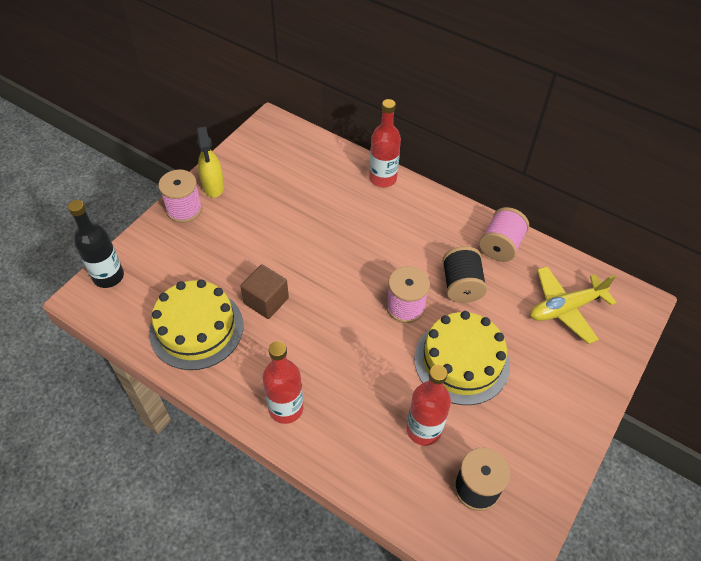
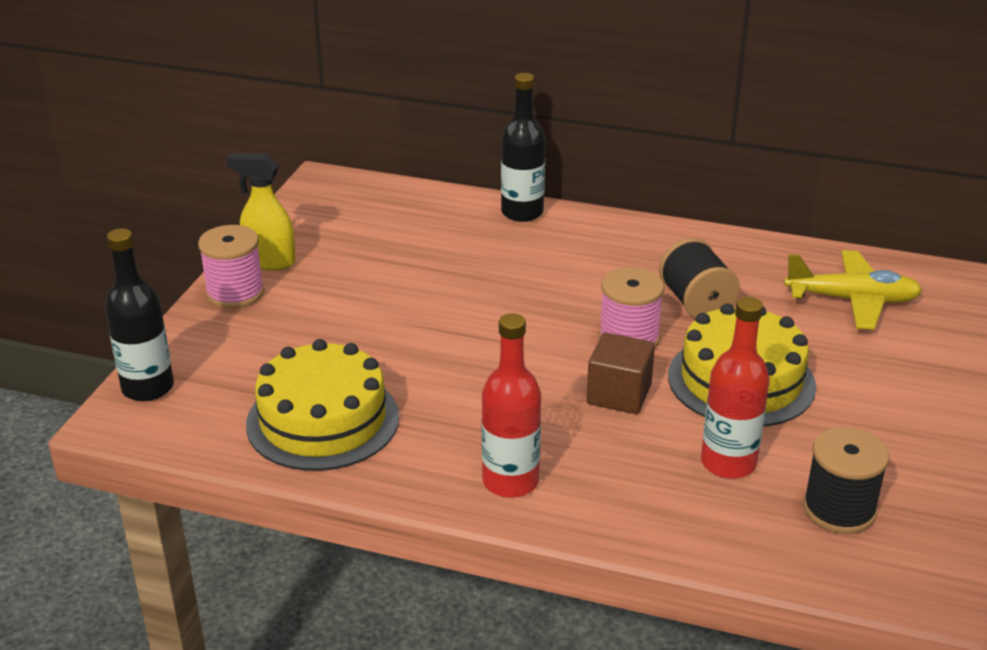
camera: 15 degrees left, 20 degrees down
(213, 187) = (269, 261): yellow spray bottle -> yellow spray bottle turned 135 degrees clockwise
(266, 301) = (417, 370): brown cube -> brown cube (619, 394)
(383, 178) = (522, 212): red bottle -> black bottle
(500, 246) = (727, 253): pink spool -> none
(565, 308) = (852, 300): yellow plane -> yellow plane turned 135 degrees counterclockwise

